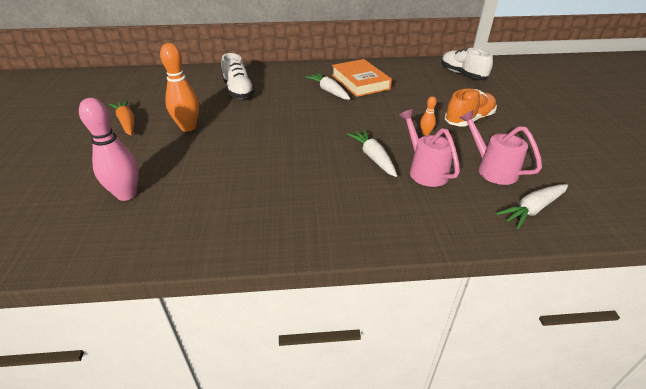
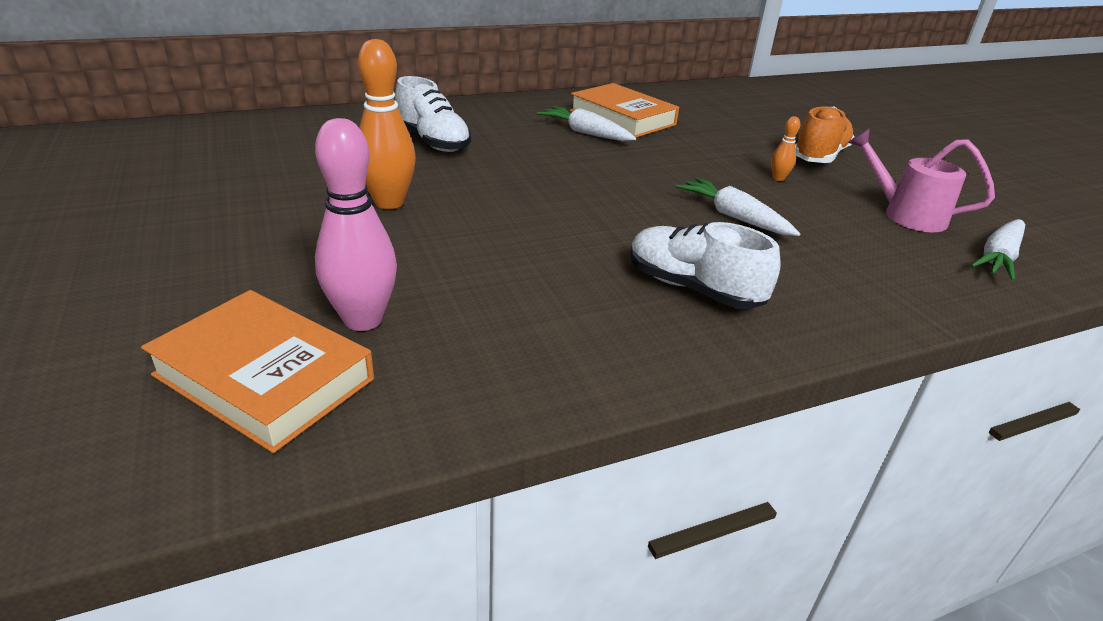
camera: 20 degrees left, 5 degrees down
(63, 218) = (264, 377): none -> orange book
(127, 122) = (260, 205): orange carrot -> none
(425, 170) = (821, 226): pink watering can -> none
(462, 74) = (759, 100): white shoe -> white shoe (692, 288)

